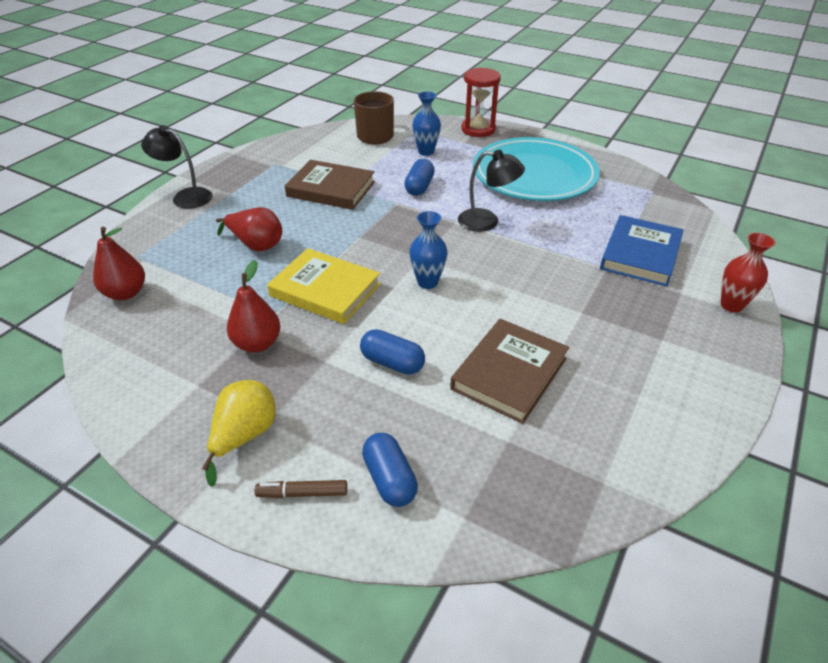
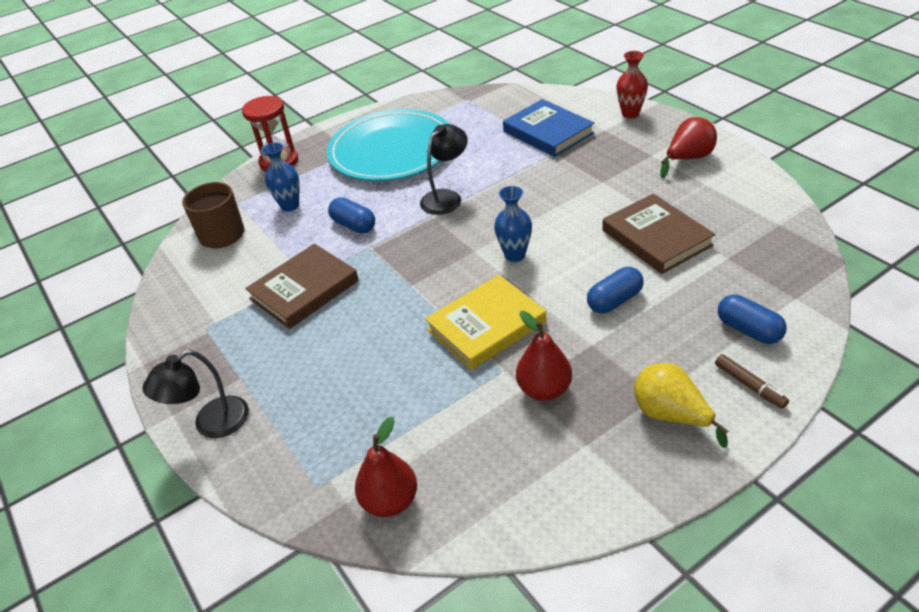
camera: 60 degrees left, 0 degrees up
(256, 245) = (370, 368): red pear -> red pear (688, 159)
(302, 493) = (749, 385): brown marker -> brown marker turned 60 degrees counterclockwise
(389, 479) = (748, 330): blue capsule -> blue capsule turned 45 degrees clockwise

